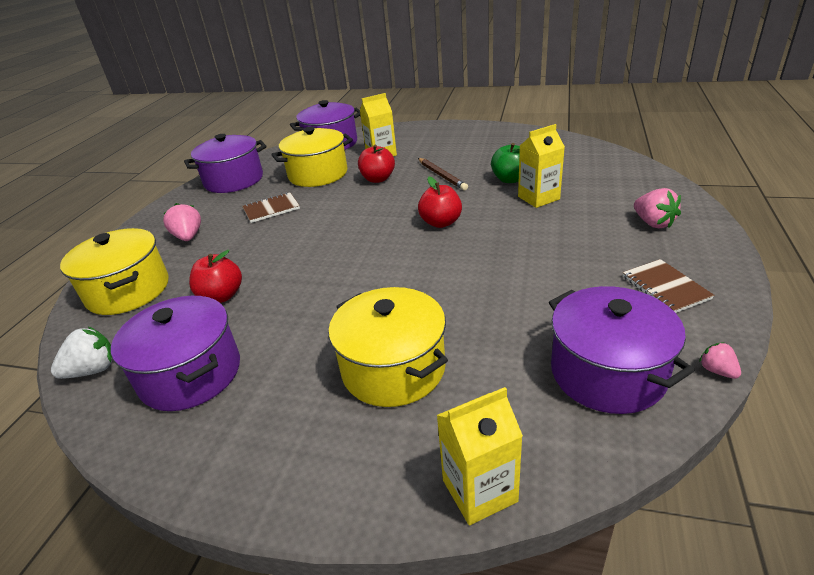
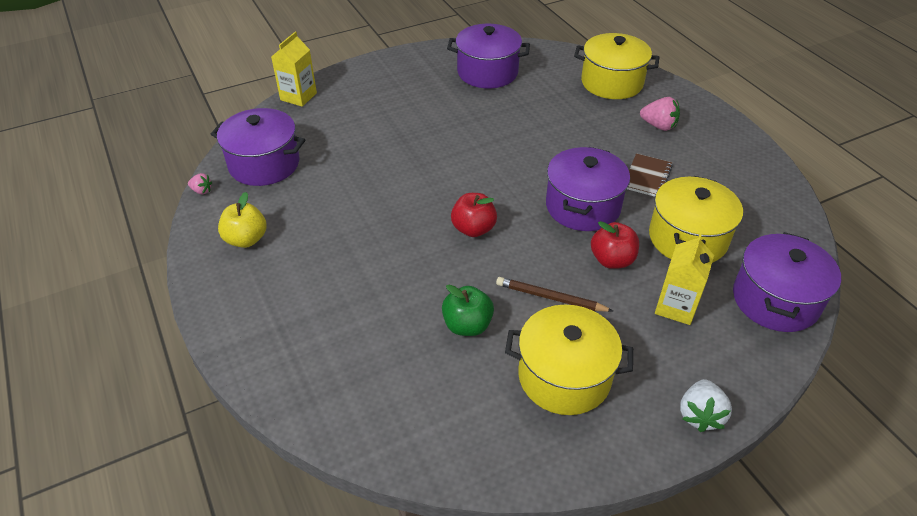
camera: 135 degrees right, 10 degrees up
(93, 370) = (540, 53): white strawberry -> white strawberry (700, 415)
(221, 296) = (545, 105): red apple -> none
(234, 180) = (756, 191): purple pot -> purple pot (582, 206)
(393, 369) = (384, 118): yellow pot -> yellow pot (564, 376)
(538, 198) = (411, 305): yellow carton -> none
(653, 223) = (277, 314): pink strawberry -> none
(665, 288) = (246, 239): brown notebook -> yellow apple

